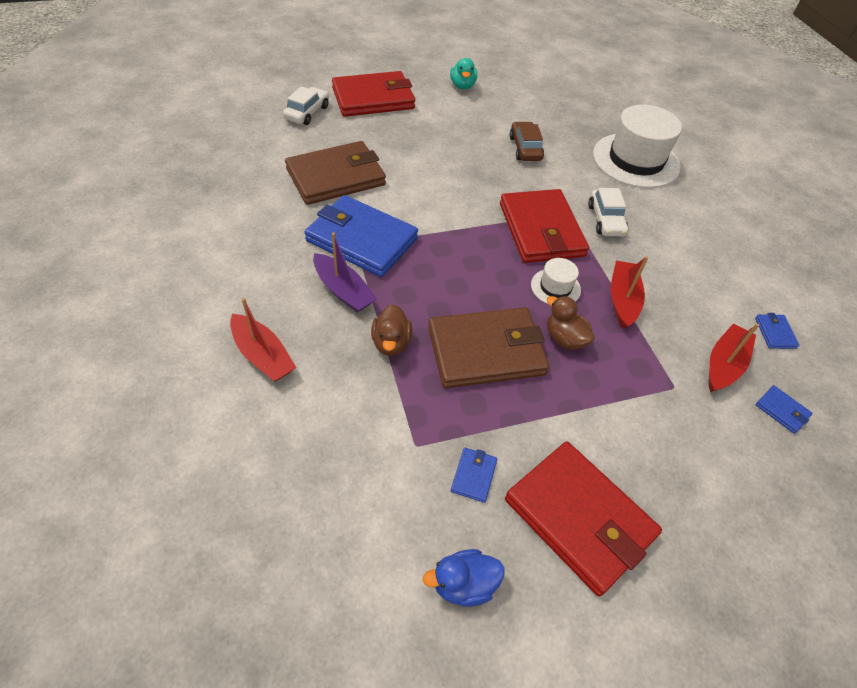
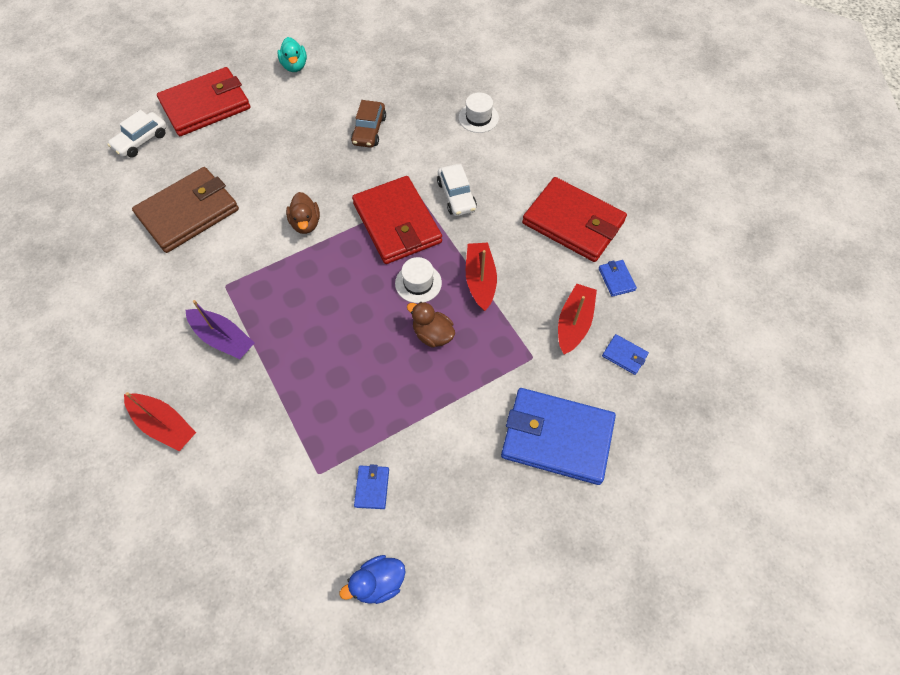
camera: 10 degrees left, 10 degrees up
(307, 113) = (141, 141): white car -> white car turned 150 degrees counterclockwise
(361, 239) = (229, 278): blue wallet -> blue wallet (557, 437)
(391, 343) = (278, 381): brown duck -> brown duck (306, 223)
(486, 351) = (365, 366): brown wallet -> none
(525, 148) = (369, 130): brown car -> brown car turned 150 degrees counterclockwise
(579, 518) = (464, 500): red wallet -> red wallet (573, 223)
(636, 160) = (478, 118): white hat -> white hat, size x0.47

